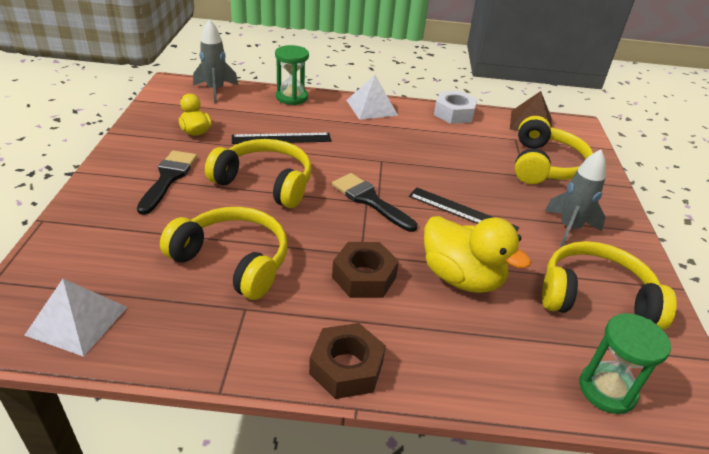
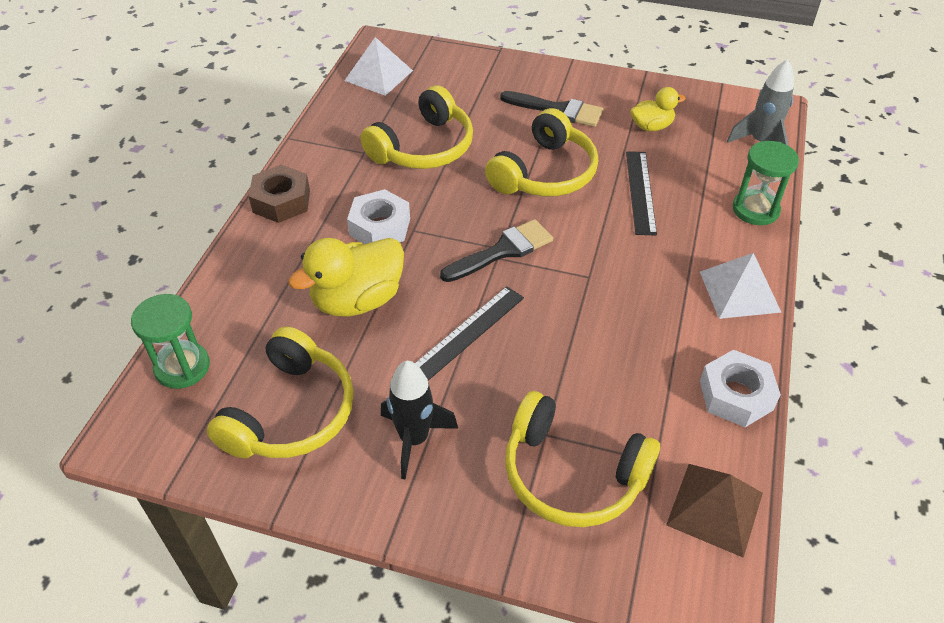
camera: 105 degrees right, 10 degrees up
(364, 277) = (380, 227): brown nut -> white nut
(569, 229) = (414, 439): grey rocket -> black rocket

